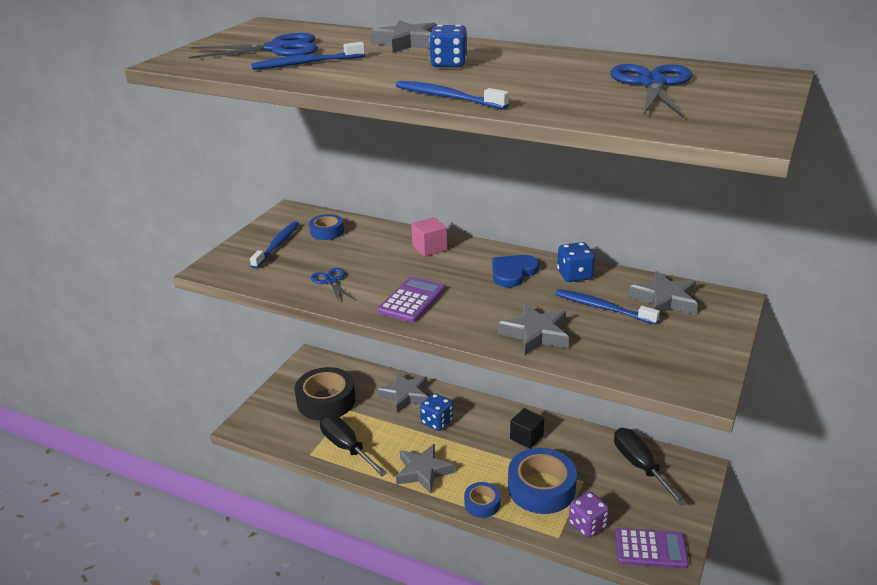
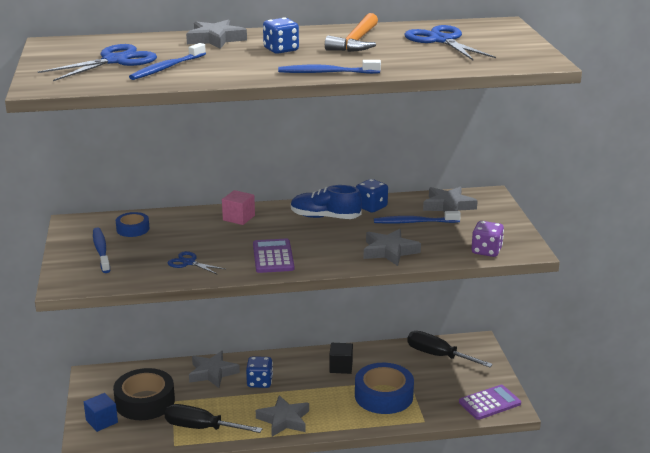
camera: 35 degrees left, 5 degrees down
(277, 405) = (102, 421): none -> blue cube
(482, 504) = (351, 423): blue tape -> none
(513, 272) = (325, 217): blue heart -> blue shoe
(546, 68) = (356, 42): none -> orange hammer
(587, 525) = (437, 406): purple dice -> purple dice (486, 251)

